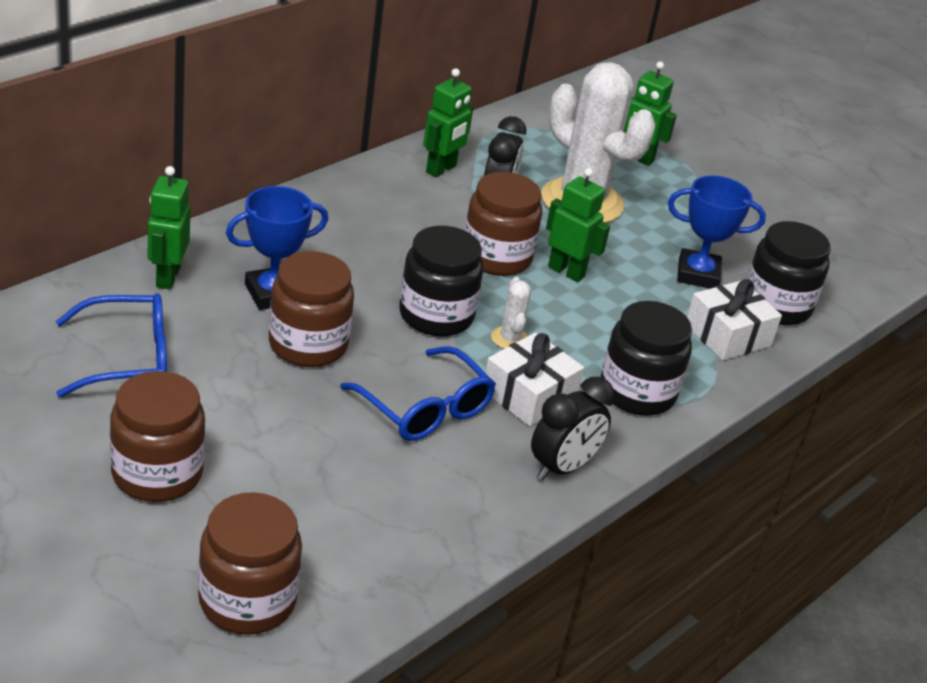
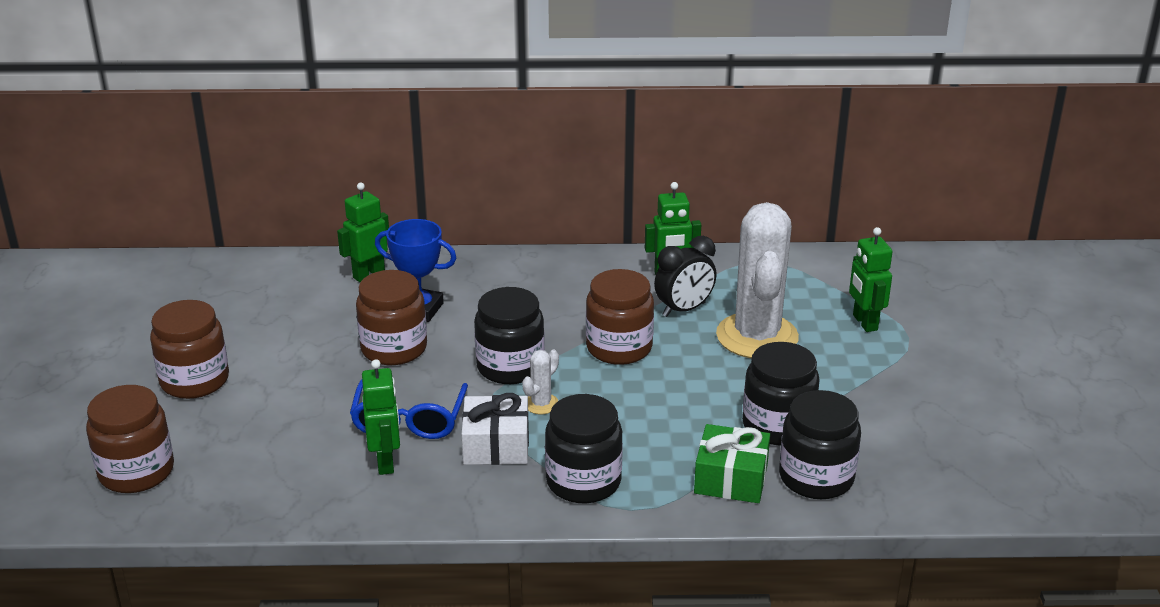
camera: 50 degrees right, 5 degrees down
(127, 358) = (275, 311): blue glasses -> none
(562, 468) = (445, 501): black clock -> none
(566, 271) = (661, 379): green robot -> green robot (386, 462)
(698, 274) = (777, 426): blue trophy -> black jar
(728, 335) = (731, 478): white gift -> green gift

